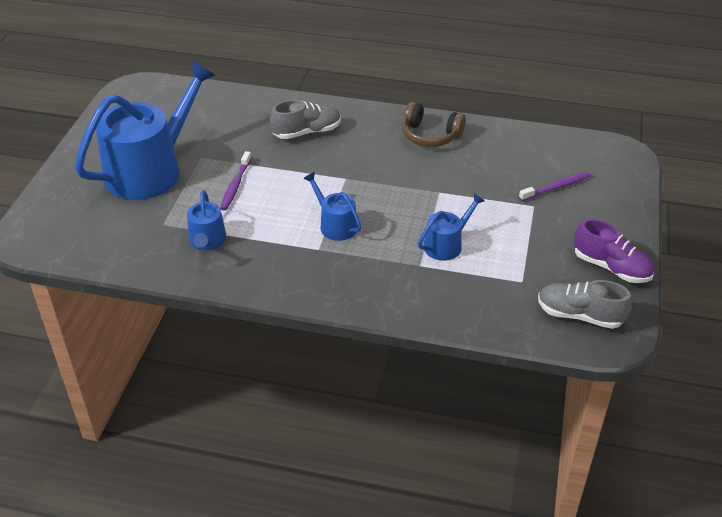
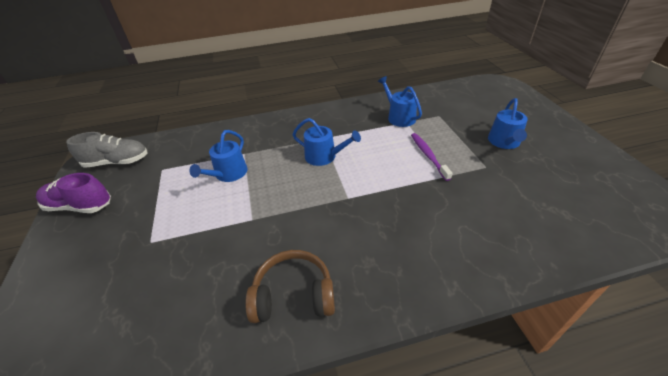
camera: 155 degrees right, 0 degrees up
(150, 170) = (504, 142): blue watering can -> blue watering can, size x0.46
(307, 132) = (432, 234): grey shoe -> none
(556, 187) = (120, 278): purple toothbrush -> none

